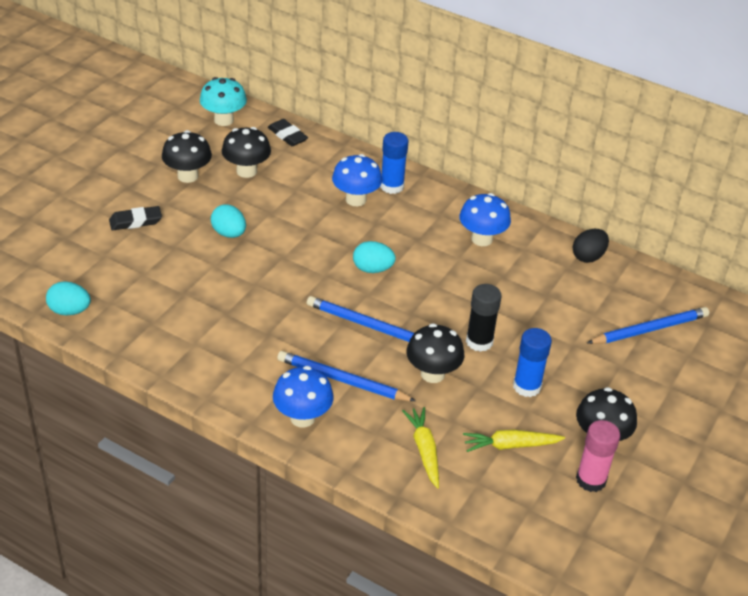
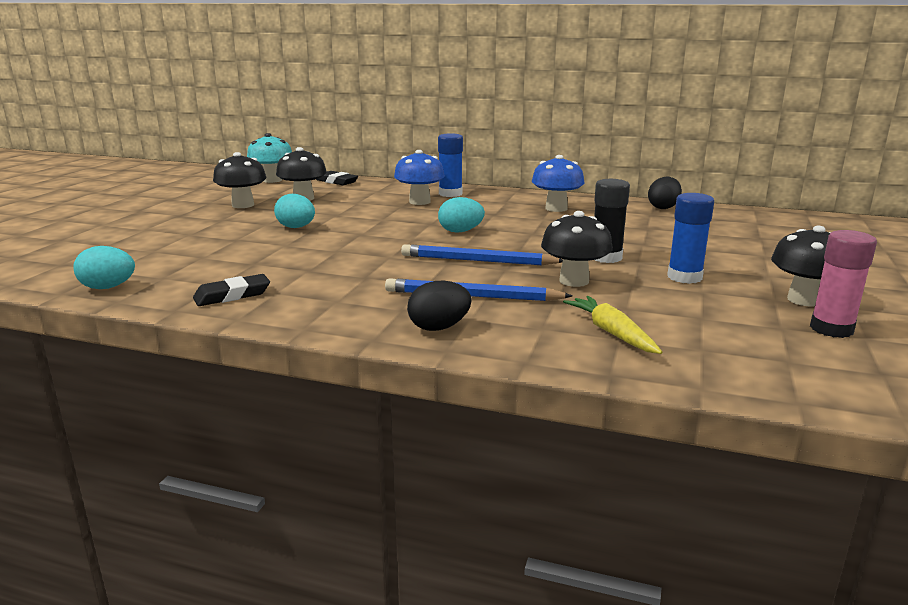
camera: 10 degrees left, 20 degrees down
(135, 221) = (189, 230): black eraser -> black eraser (232, 295)
(302, 417) = (439, 327): blue mushroom -> black egg
(510, 445) = (710, 316): yellow carrot -> none
(649, 329) = (765, 235): blue pencil -> none

